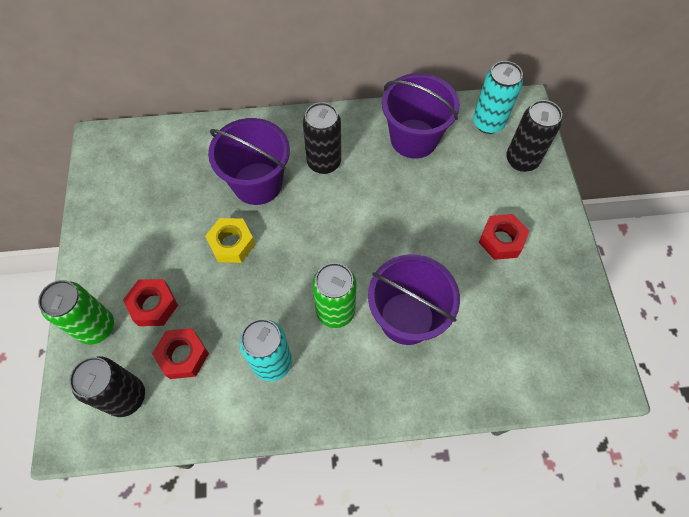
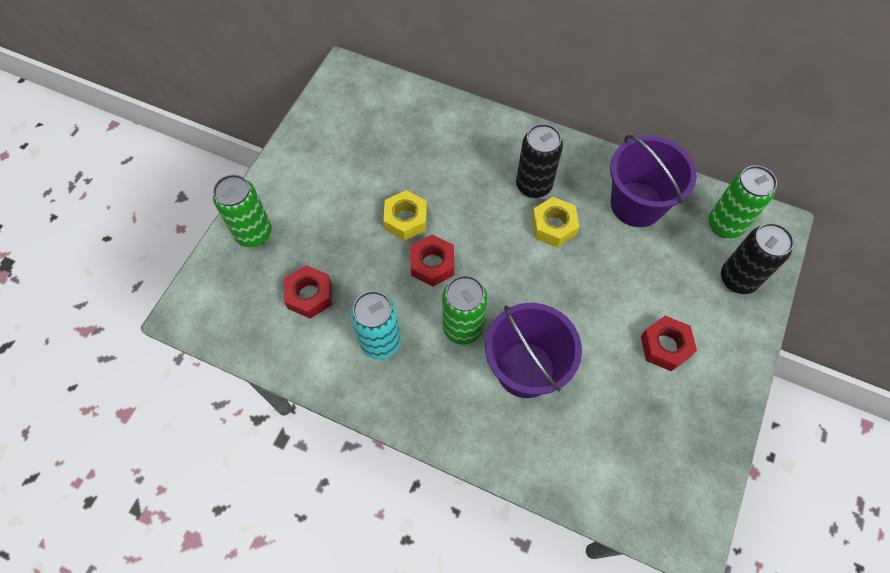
camera: 30 degrees right, 0 degrees up
(126, 397) = (245, 304): black can -> none
(153, 305) = (309, 239): red nut -> red nut (432, 264)
(257, 183) = (460, 175): purple bucket -> none
(359, 188) = (553, 226): none -> yellow nut
(488, 123) = (725, 225): turquoise can -> green can

